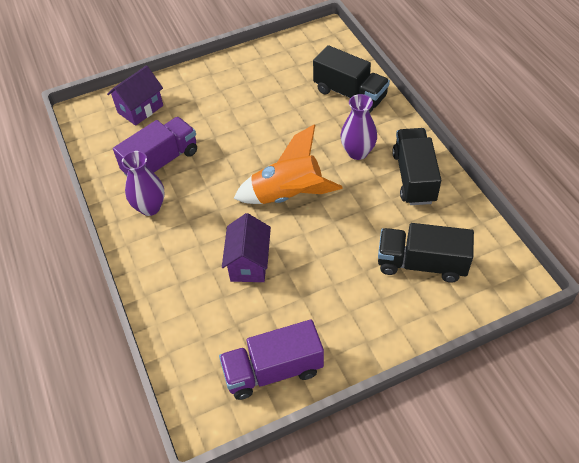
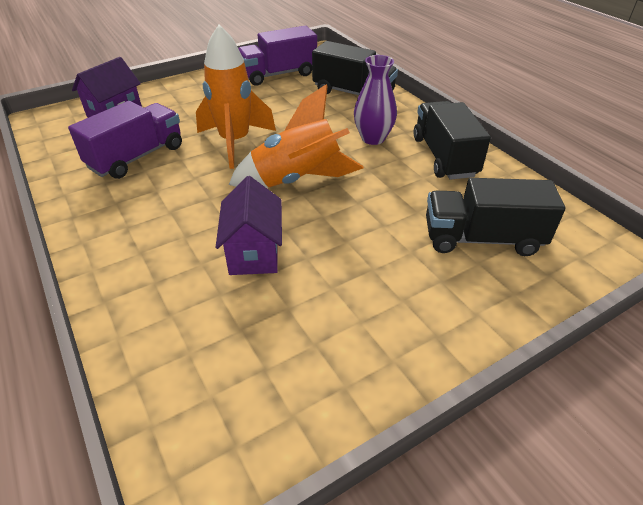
camera: 10 degrees left, 10 degrees down
(150, 207) = (119, 201): purple vase -> none
(240, 150) = (235, 142): none -> orange rocket
(273, 370) = (303, 389): purple truck -> purple truck (278, 74)

